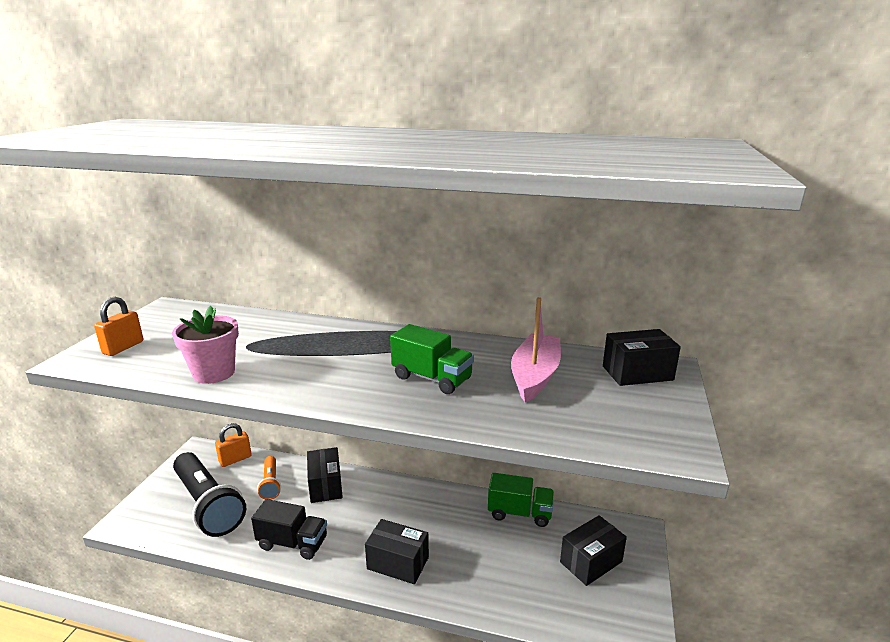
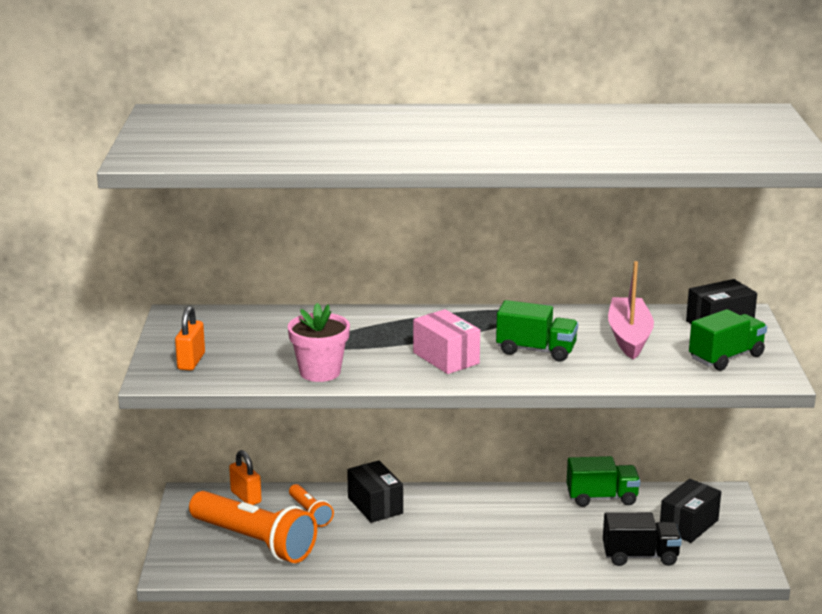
camera: 15 degrees left, 0 degrees up
(208, 505) = (254, 542): black flashlight -> orange flashlight
(235, 459) = (246, 497): orange padlock -> orange padlock turned 75 degrees counterclockwise
(293, 543) = (379, 557): black truck -> black truck (640, 556)
(340, 374) = (446, 358): none -> pink box
(398, 563) = (500, 555): black box -> none
(630, 414) = (726, 357): none -> green truck

